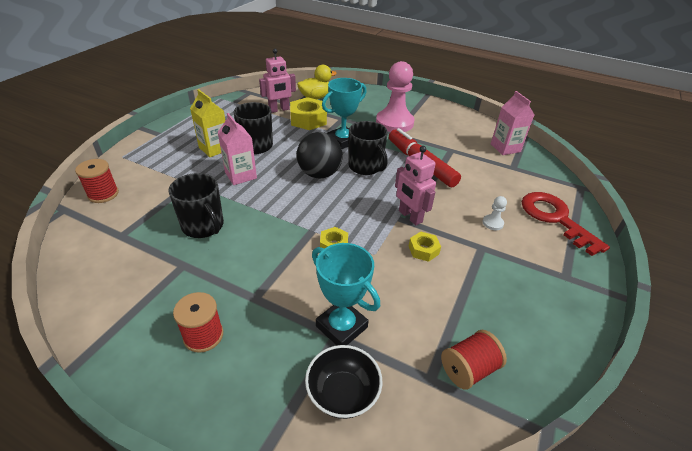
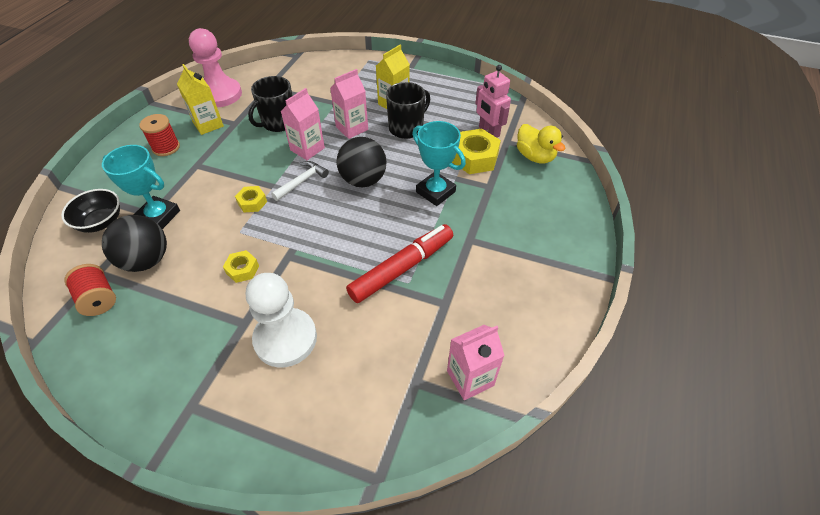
camera: 85 degrees right, 10 degrees up
(103, 194) = (316, 66): red spool -> none
(172, 291) = (208, 124): none -> yellow carton
(261, 205) = (307, 149): none -> pink carton
(311, 210) = (302, 181): none -> white hammer
(341, 327) = (159, 216): turquoise trophy -> turquoise trophy turned 75 degrees clockwise
(366, 166) = (384, 216): black mug -> none
(394, 123) = (498, 239): pink pawn -> pink pawn (220, 94)
(410, 216) = (295, 258): pink robot -> none
(411, 329) = (146, 260): none -> black ball
(492, 223) = (285, 338): white pawn -> white pawn, size x2.45
(555, 218) = (296, 418): red key -> none

